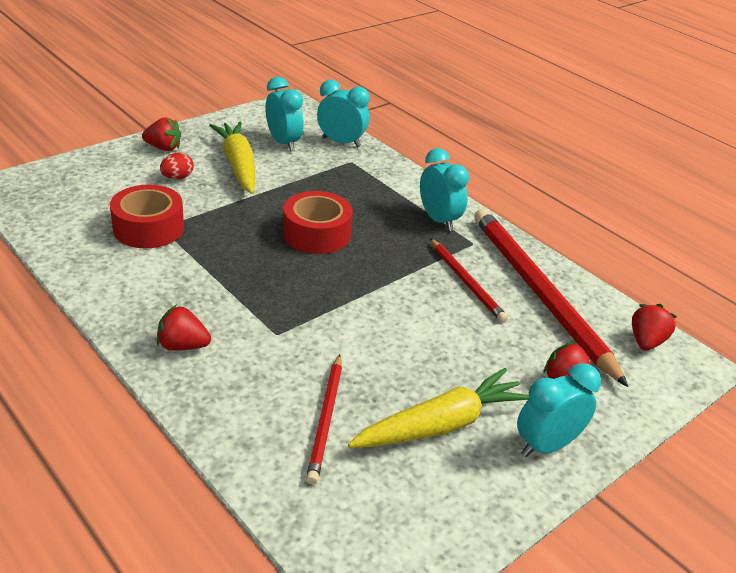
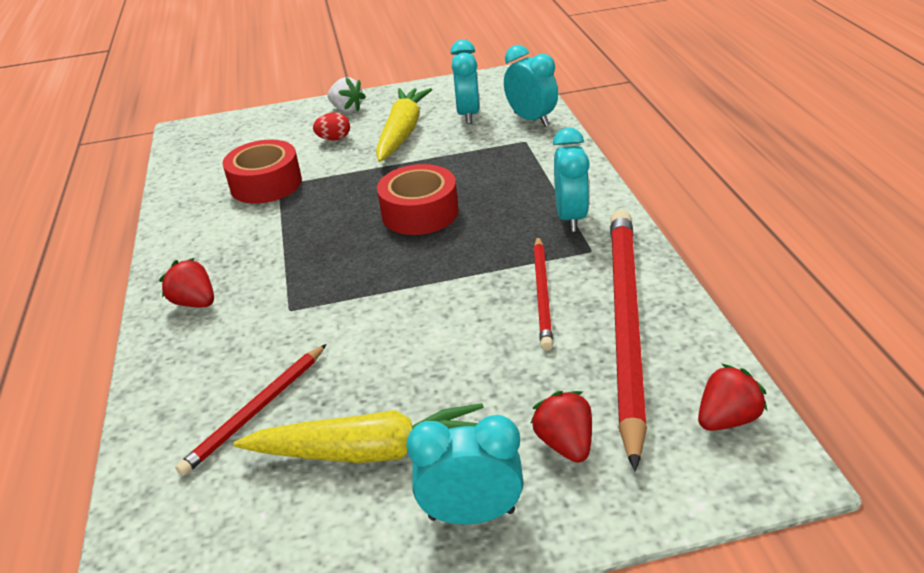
camera: 35 degrees right, 0 degrees up
(163, 148) = (347, 109): red strawberry -> white strawberry

